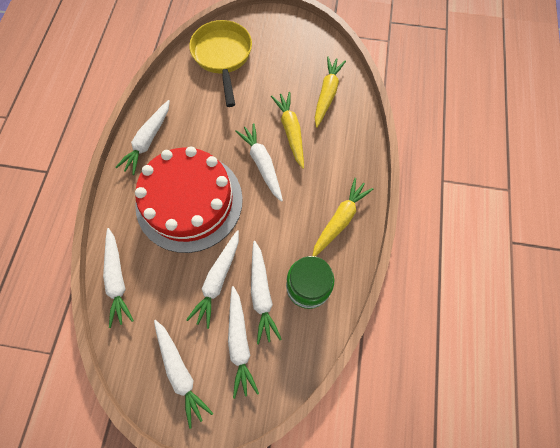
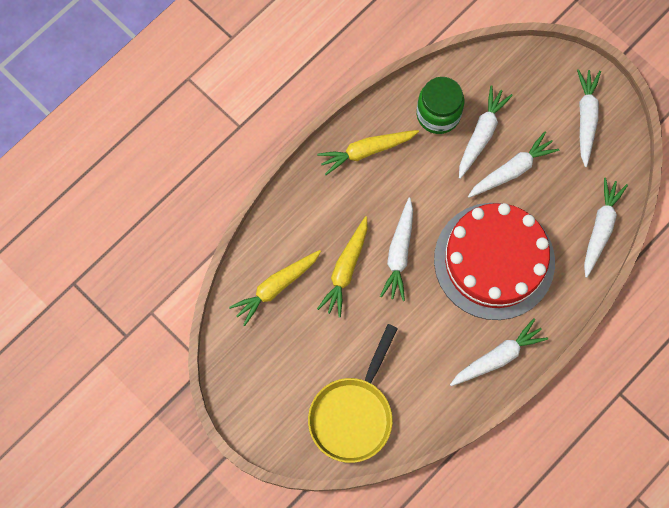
camera: 145 degrees left, 5 degrees up
(239, 343) = (524, 109): white carrot -> none

